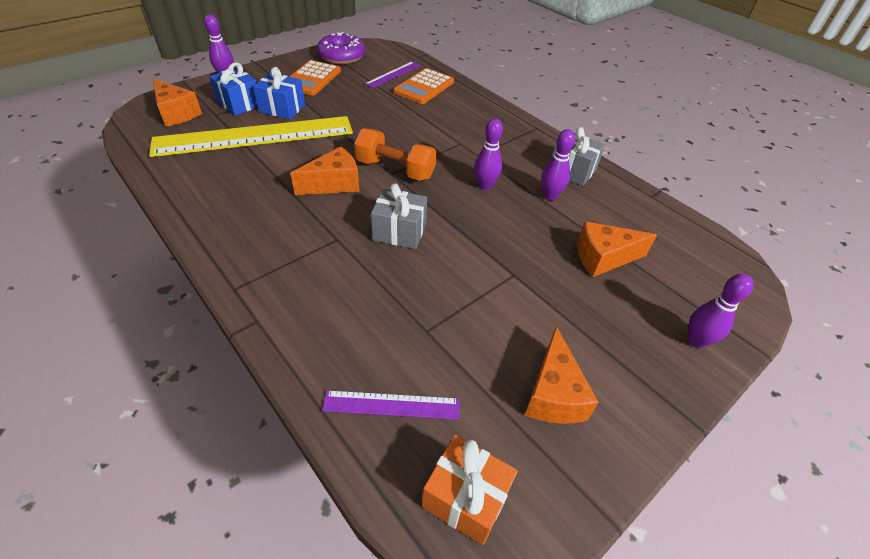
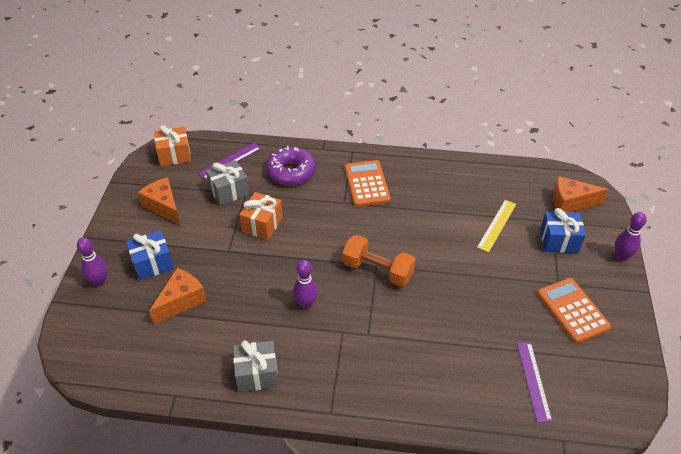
camera: 140 degrees right, 0 degrees up
(255, 136) = (497, 225): yellow ruler -> yellow ruler, size x0.44
(282, 108) = (528, 261): blue gift -> blue gift (153, 264)
(334, 184) = (395, 231): orange cheese -> none
(342, 56) = (612, 366): purple donut -> purple donut (291, 172)
(395, 169) = (378, 270): orange dumbbell -> orange dumbbell turned 45 degrees clockwise
(399, 231) = (317, 230): grey gift -> grey gift (229, 191)
(424, 87) = (484, 386): orange calculator -> orange calculator (367, 184)
(448, 276) = (262, 224): none -> orange gift
(550, 196) = (253, 330): purple bowling pin -> none

